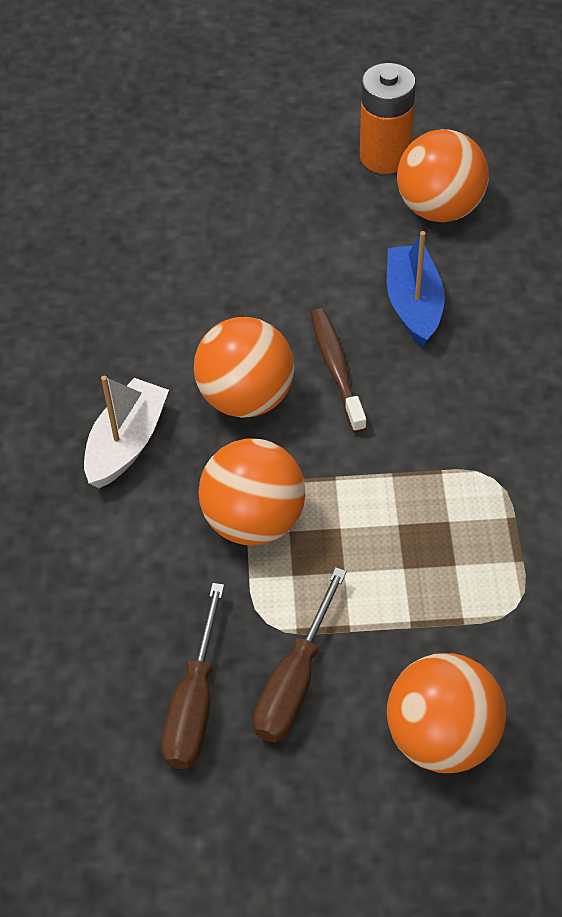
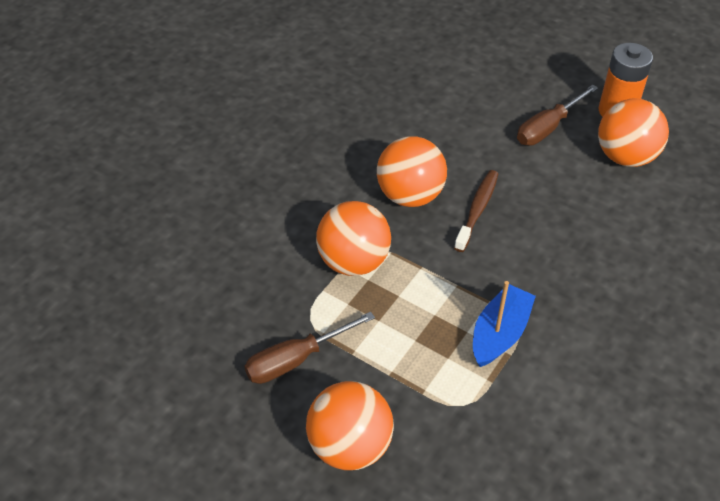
camera: 35 degrees right, 5 degrees down
(127, 443) = (322, 182): white boat -> none
(194, 703) = (232, 335): brown screwdriver -> brown screwdriver (548, 128)
(413, 304) = (558, 201): blue boat -> blue boat (500, 333)

